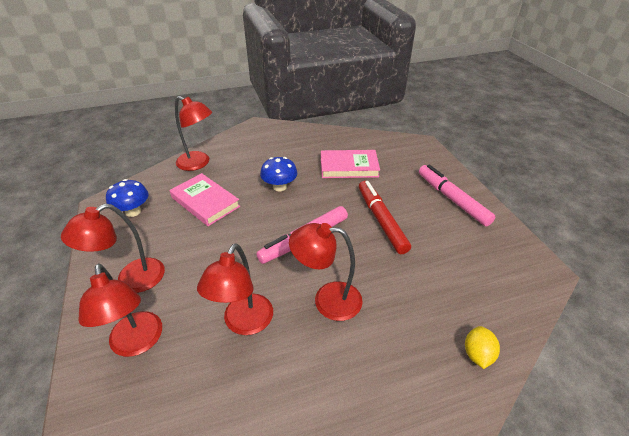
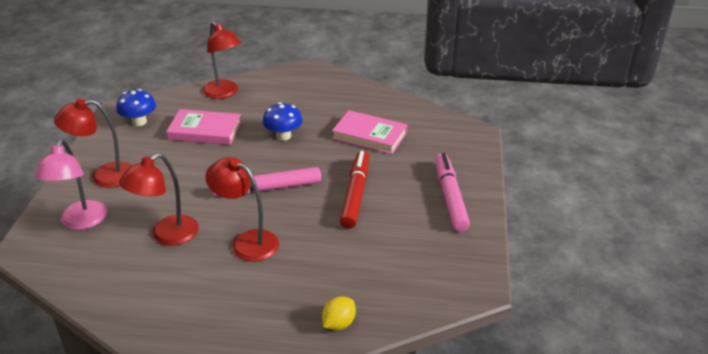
camera: 25 degrees right, 5 degrees down
(137, 343) = (81, 222): red lamp -> pink lamp
(205, 202) = (205, 131): pink book -> pink book turned 60 degrees counterclockwise

